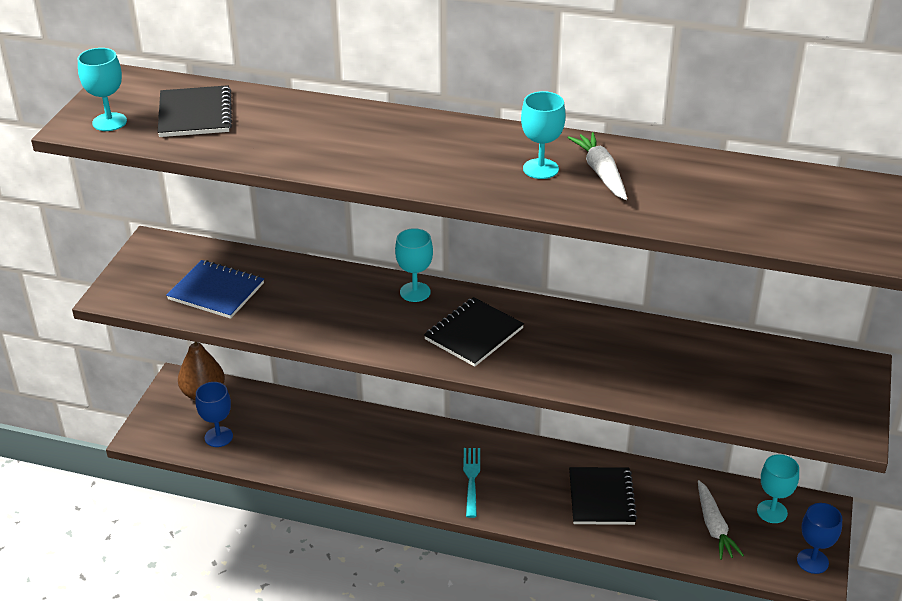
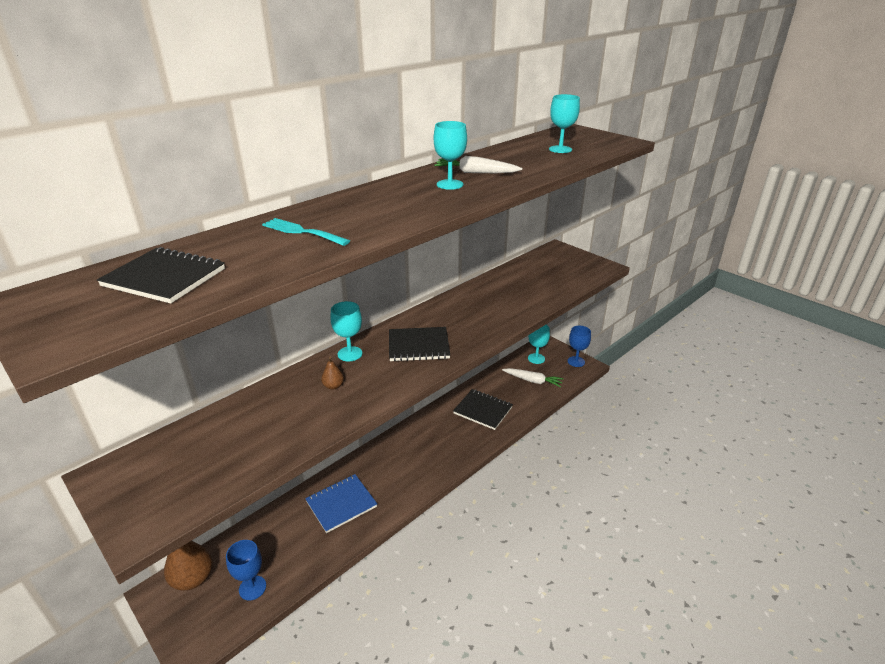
camera: 60 degrees left, 5 degrees down
(109, 122) = (88, 325): turquoise goblet -> turquoise goblet (560, 149)
(216, 291) = (225, 454): blue notebook -> blue notebook (341, 504)
(353, 306) = (333, 386): none -> brown pear
(471, 479) = (424, 457): turquoise fork -> turquoise fork (303, 232)
(473, 334) = (418, 346): black notebook -> black notebook turned 75 degrees counterclockwise

